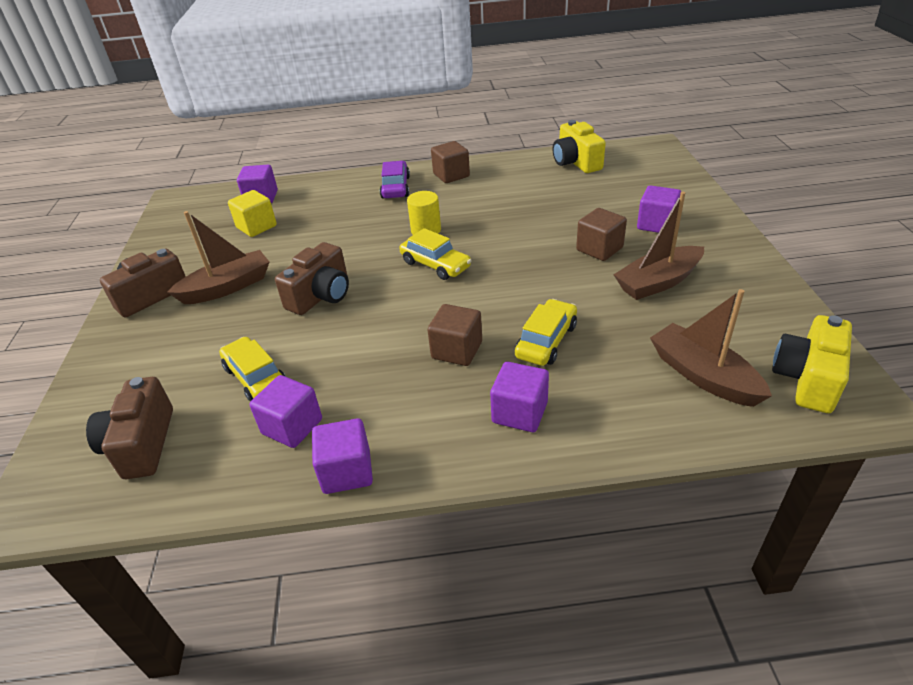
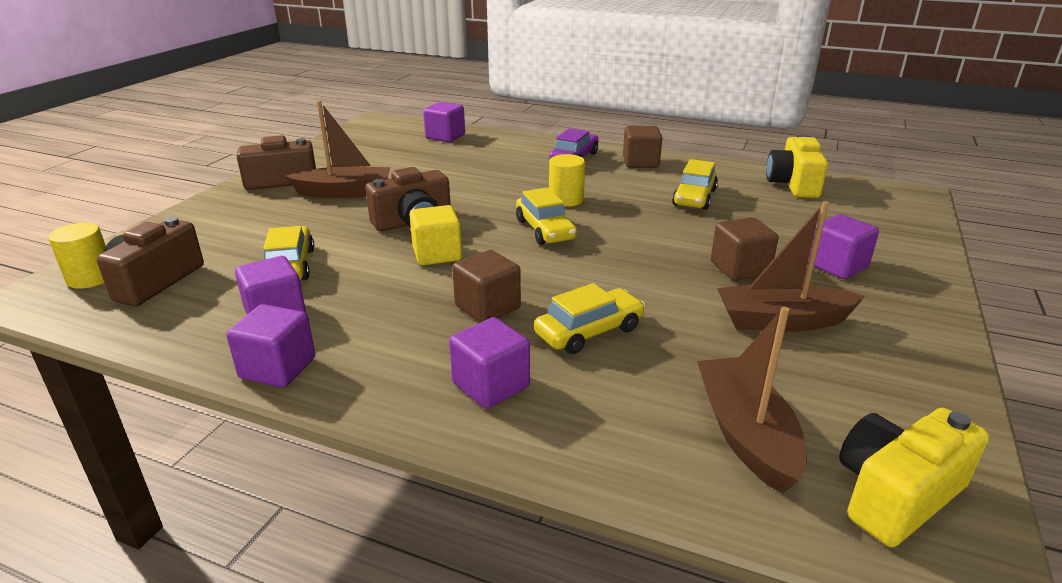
camera: 25 degrees right, 10 degrees down
(69, 467) = (91, 278): none -> yellow cylinder
(256, 227) = (417, 156): yellow cube -> yellow cube (437, 254)
(518, 196) = (694, 197): none -> yellow car

